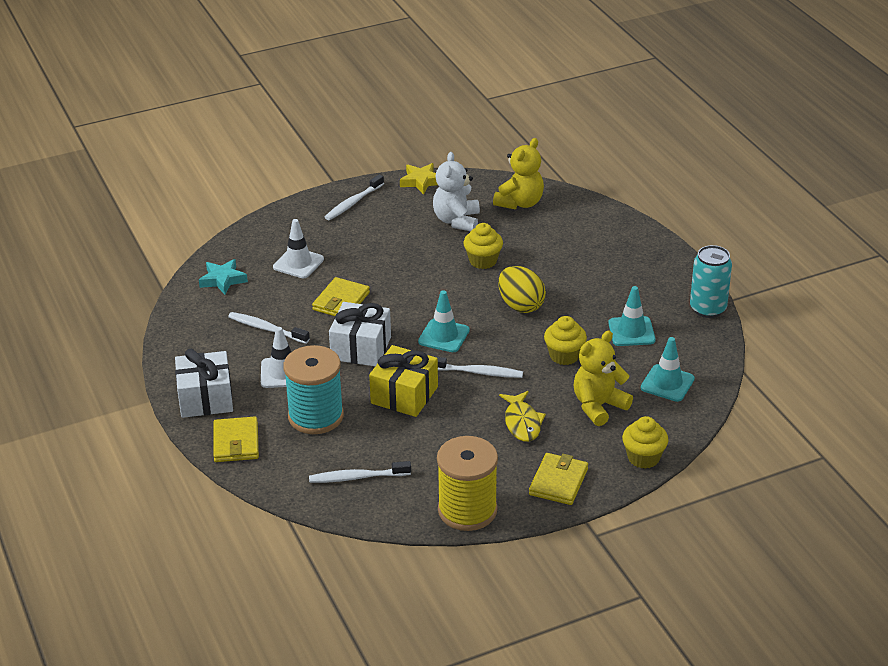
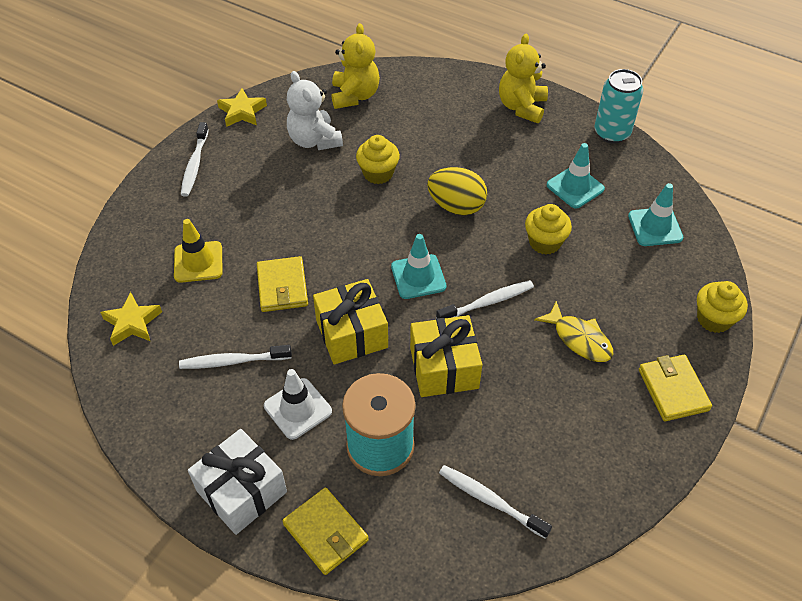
camera: 35 degrees left, 15 degrees up
(223, 280) = (132, 323): turquoise star -> yellow star
(298, 263) = (198, 262): white traffic cone -> yellow traffic cone
(357, 477) = (490, 501): white toothbrush -> white toothbrush turned 75 degrees clockwise
(361, 348) = (352, 333): white gift -> yellow gift
(467, 510) = (628, 476): yellow spool -> none
(598, 406) = (624, 283): yellow teddy bear -> yellow teddy bear (522, 107)

